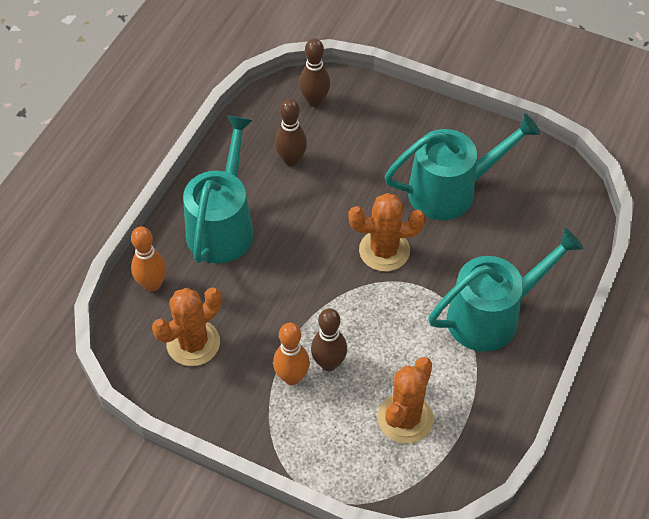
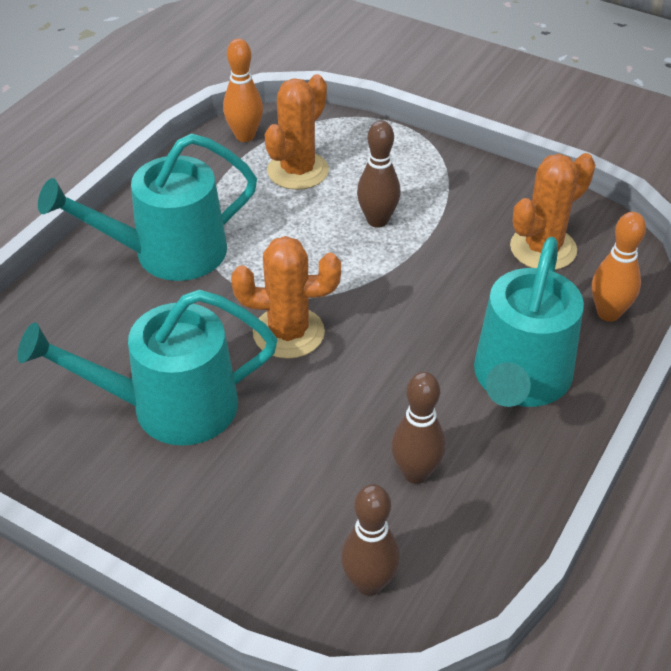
camera: 175 degrees left, 10 degrees down
(292, 377) = (421, 211): orange bowling pin -> orange bowling pin (245, 136)

